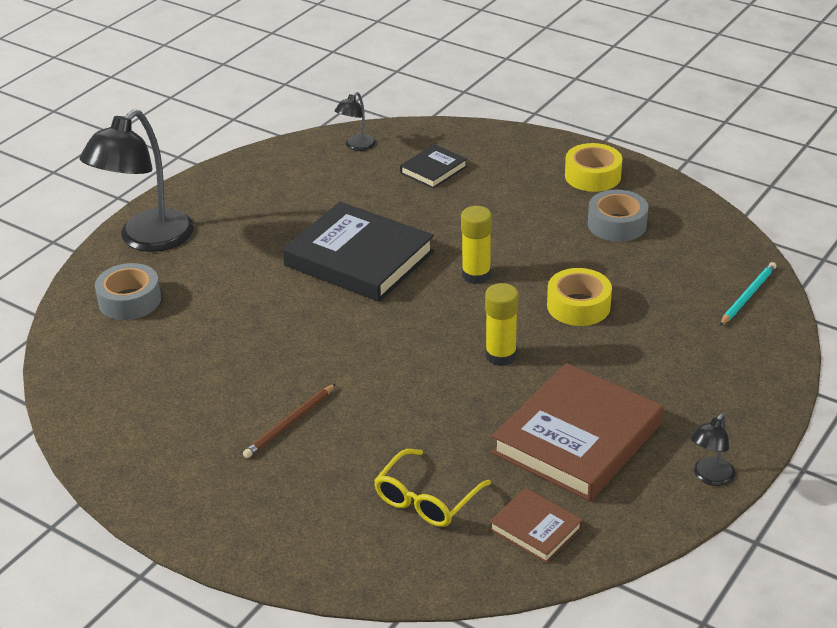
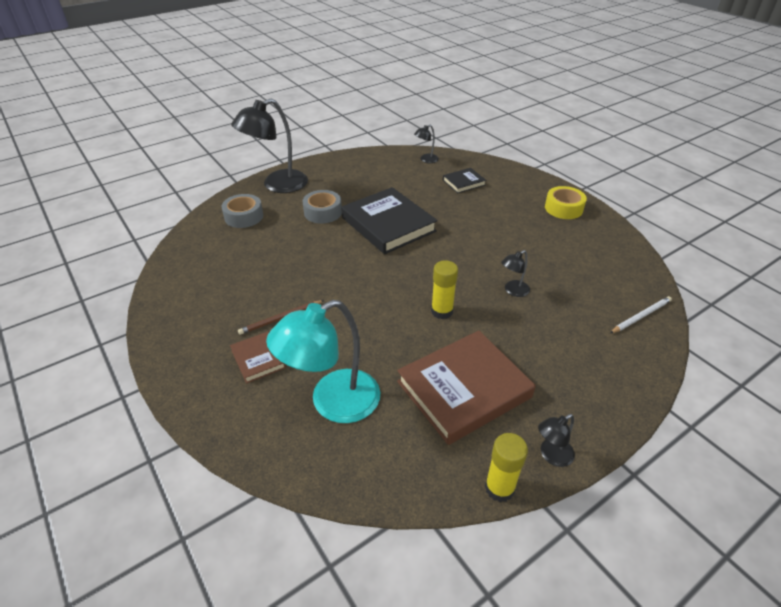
camera: 20 degrees right, 5 degrees up
(426, 499) = (333, 403): yellow glasses -> turquoise lamp
(476, 275) = (455, 253): yellow glue stick -> yellow glue stick (499, 488)
(535, 529) = (396, 454): brown book -> brown book (258, 359)
(578, 306) = (513, 291): yellow tape -> black lamp
(617, 224) = (565, 243): grey tape -> grey tape (323, 212)
(748, 296) = (641, 316): turquoise pencil -> white pencil

